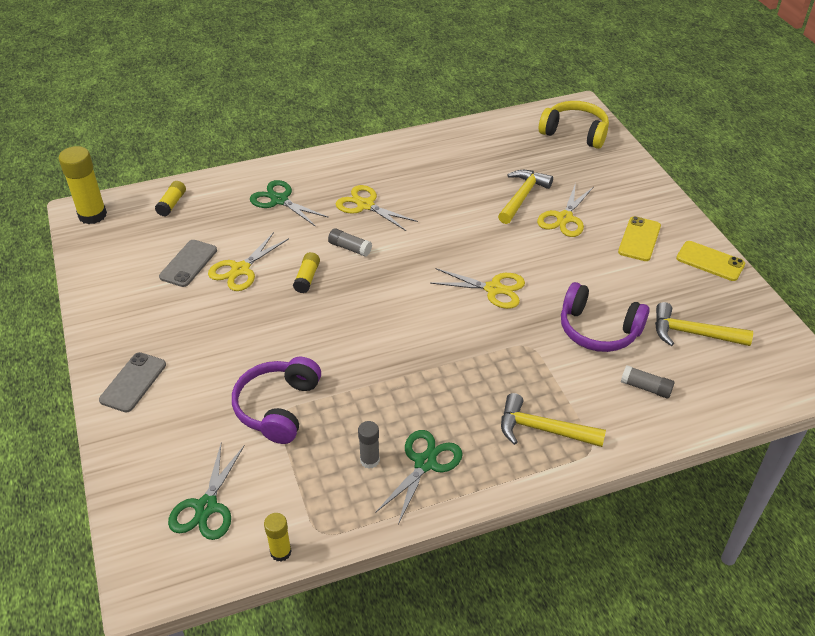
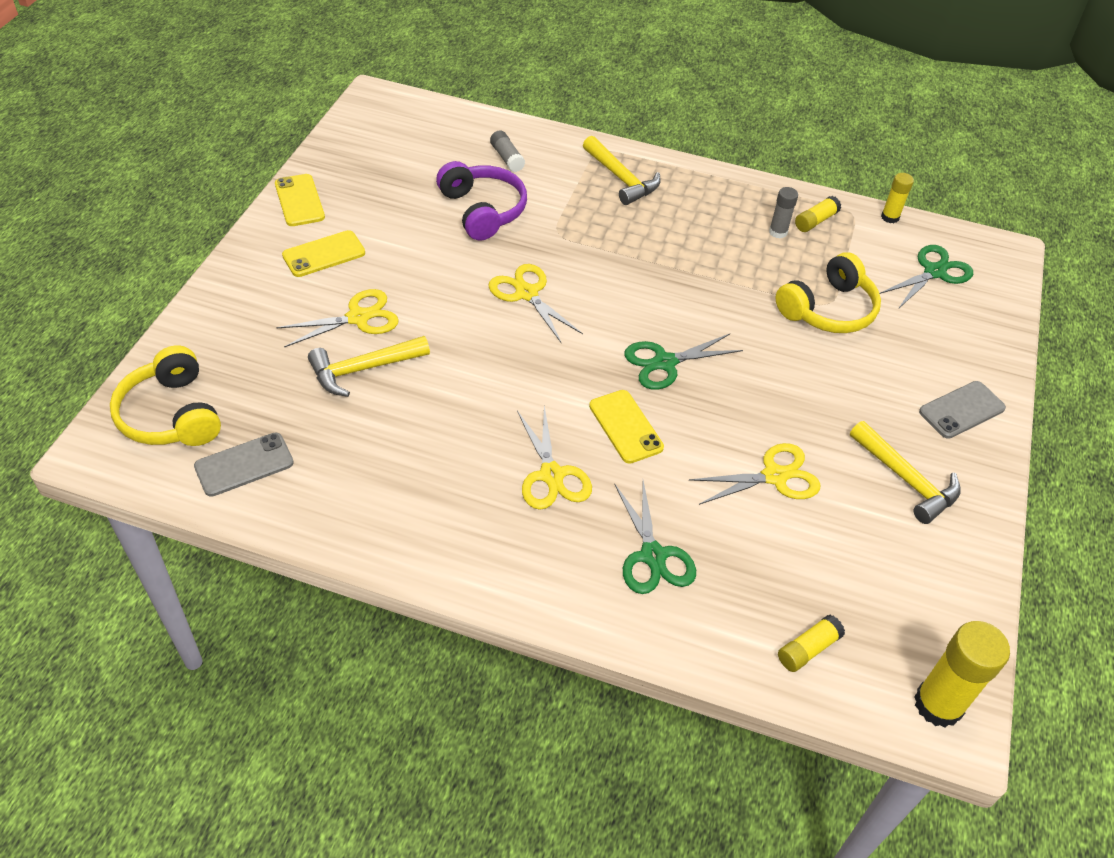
camera: 145 degrees left, 5 degrees up
(188, 263) = (834, 525): grey phone -> grey phone (244, 465)
(277, 407) = (828, 309): purple headphones -> yellow headphones
(307, 278) = (705, 418): yellow glue stick -> yellow glue stick (815, 221)
(350, 248) = (625, 427): grey glue stick -> yellow phone
(425, 463) = (735, 208): green scissors -> green scissors (665, 363)
(692, 333) = (413, 166): yellow hammer -> yellow hammer (906, 480)

